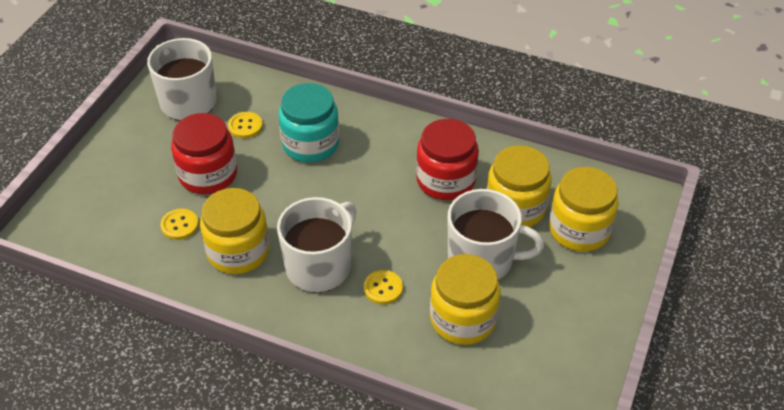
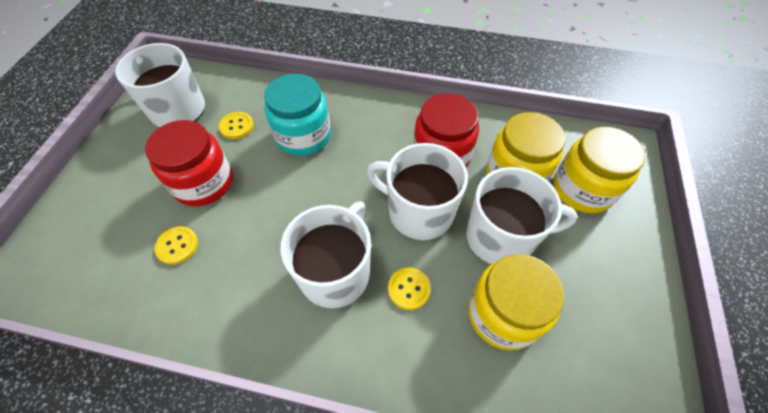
camera: 10 degrees left, 10 degrees up
(238, 251) = (244, 268): yellow jar -> none
(409, 227) = (418, 212): none -> white mug

